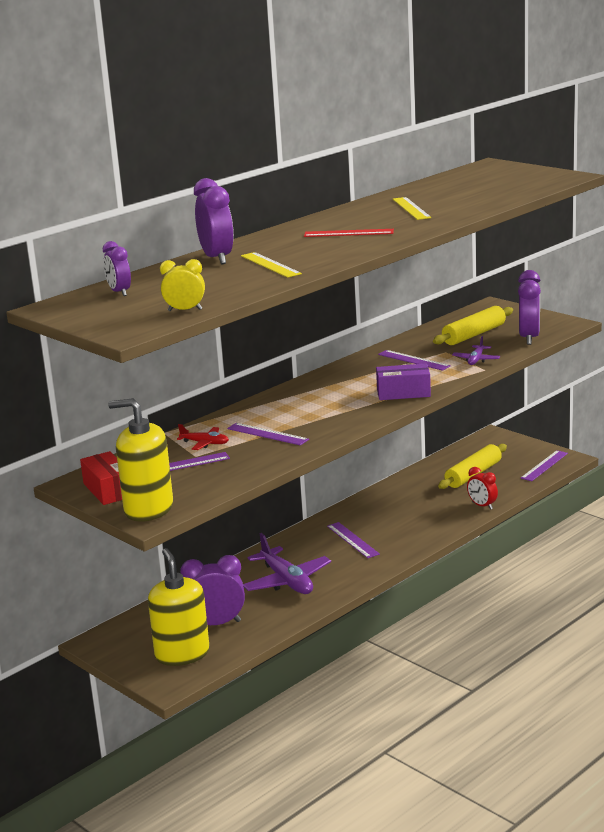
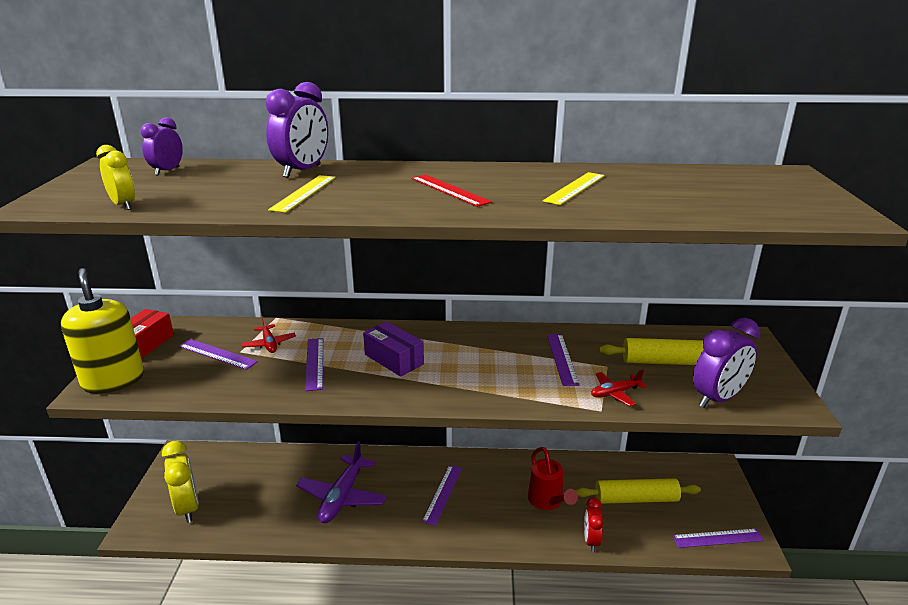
camera: 45 degrees right, 5 degrees up
(182, 654) = (188, 508): yellow soap dispenser -> yellow clock
(216, 624) = (246, 498): purple clock -> none
(403, 393) = (482, 390): purple box -> purple box (394, 359)
(425, 505) = (547, 501): none -> red watering can
(476, 360) = (615, 393): purple plane -> red plane

